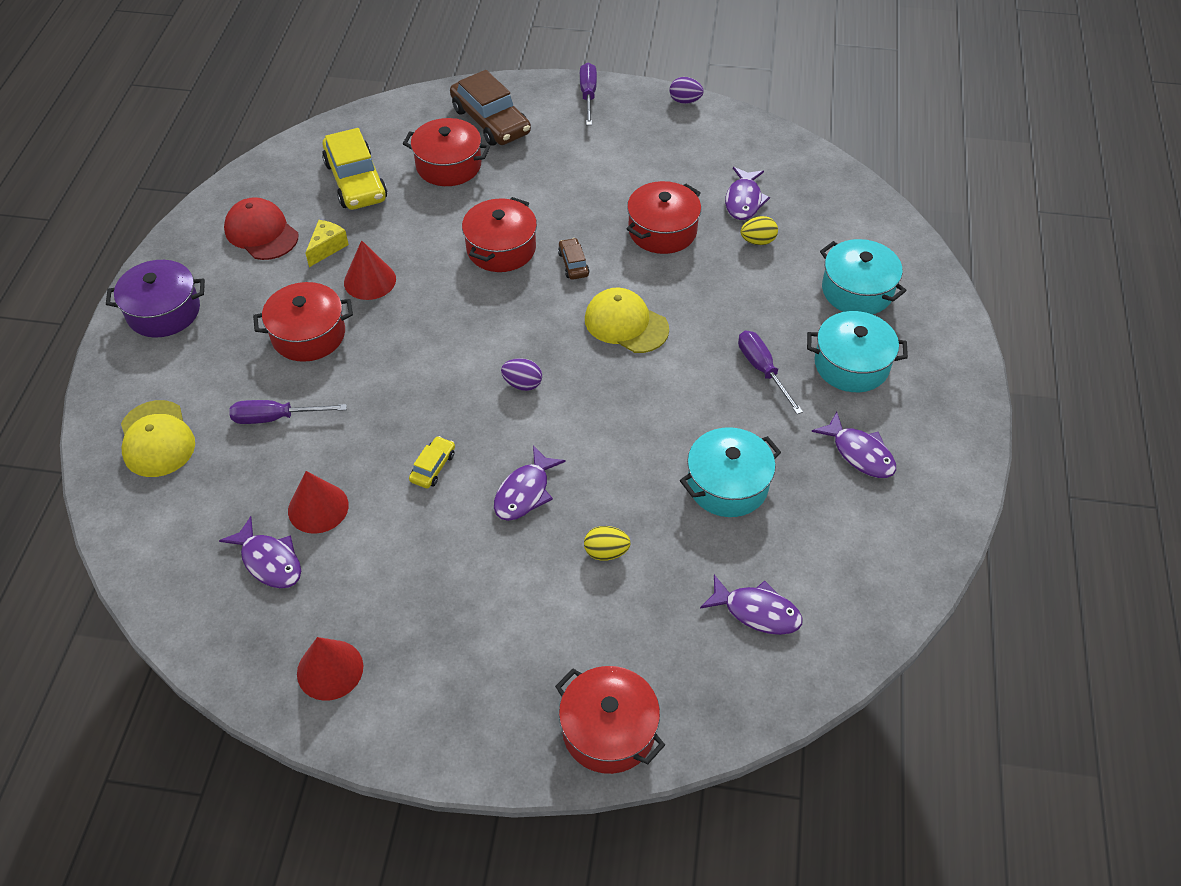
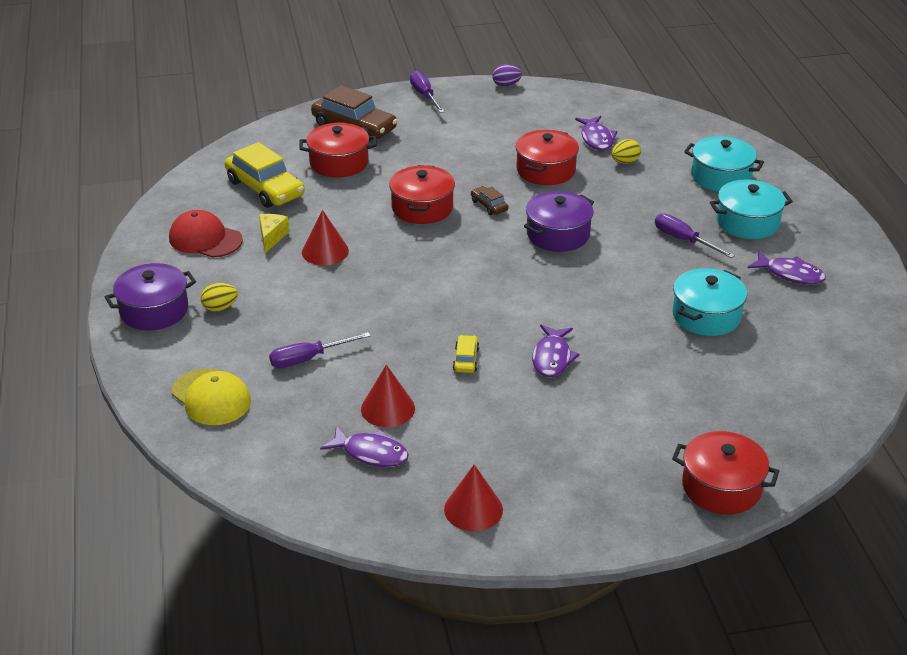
camera: 20 degrees left, 15 degrees down
(308, 335) = (297, 298): red pot -> none
(522, 384) = (502, 290): purple egg -> none
(606, 552) = (642, 379): yellow egg -> yellow egg (220, 308)
(626, 324) = (558, 234): yellow cap -> purple pot
(757, 611) = (781, 387): purple fish -> none

